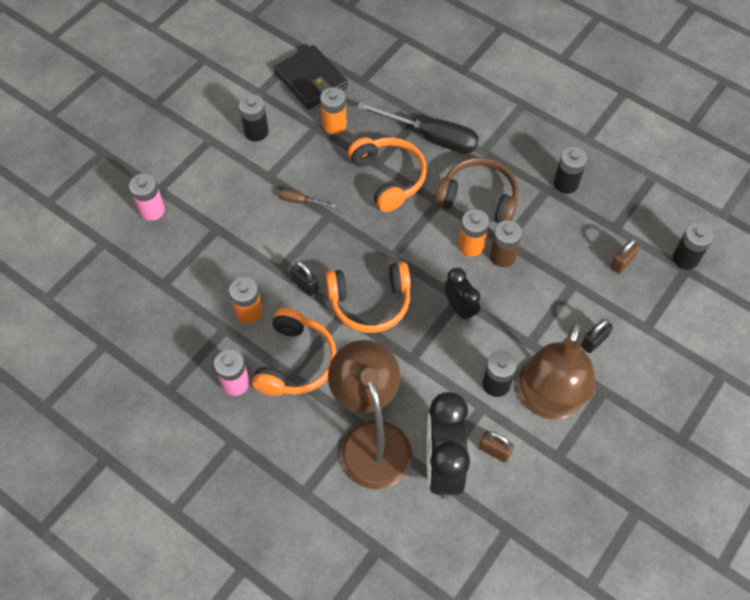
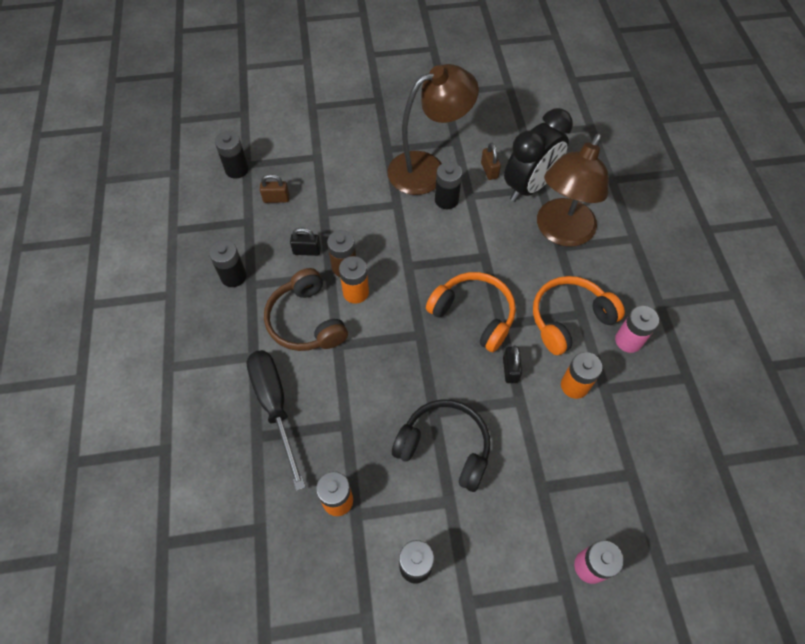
camera: 135 degrees left, 0 degrees up
(300, 201) = (445, 447): brown screwdriver -> black headphones
(311, 80) = (302, 580): black wallet -> none
(389, 177) = (351, 401): orange headphones -> none
(460, 308) = (415, 259): black clock -> none
(594, 341) = (357, 174): black padlock -> black padlock (307, 251)

